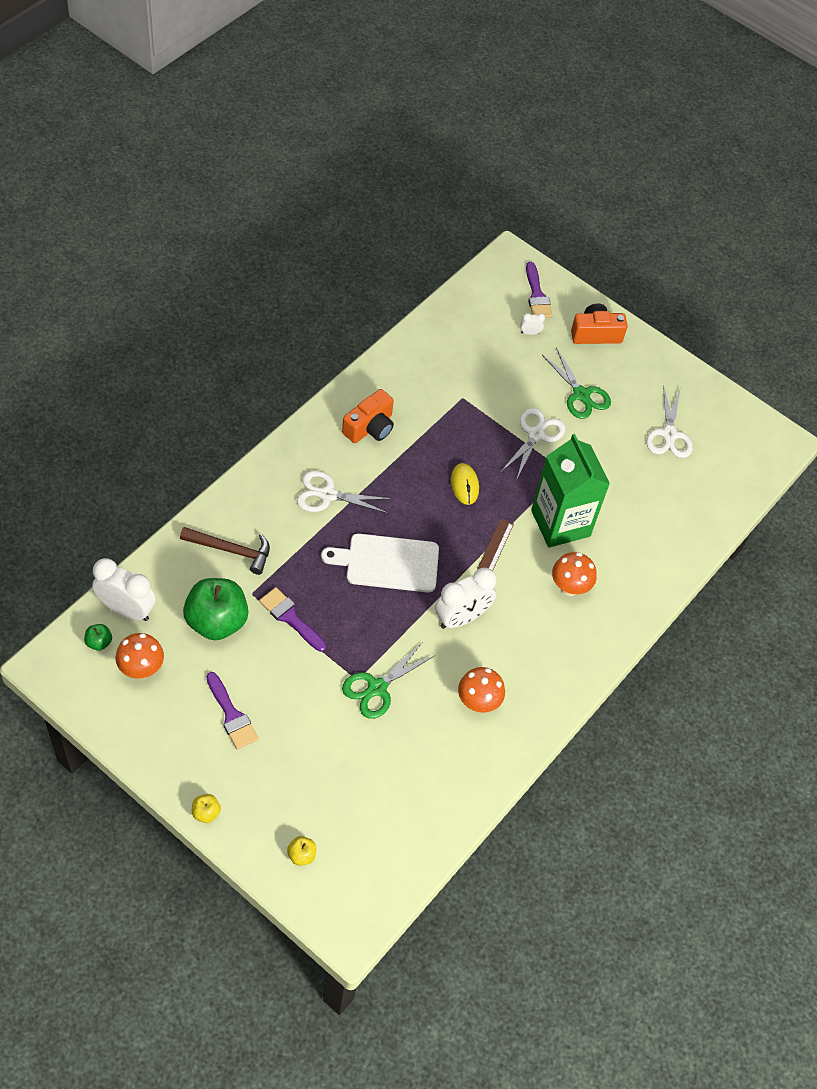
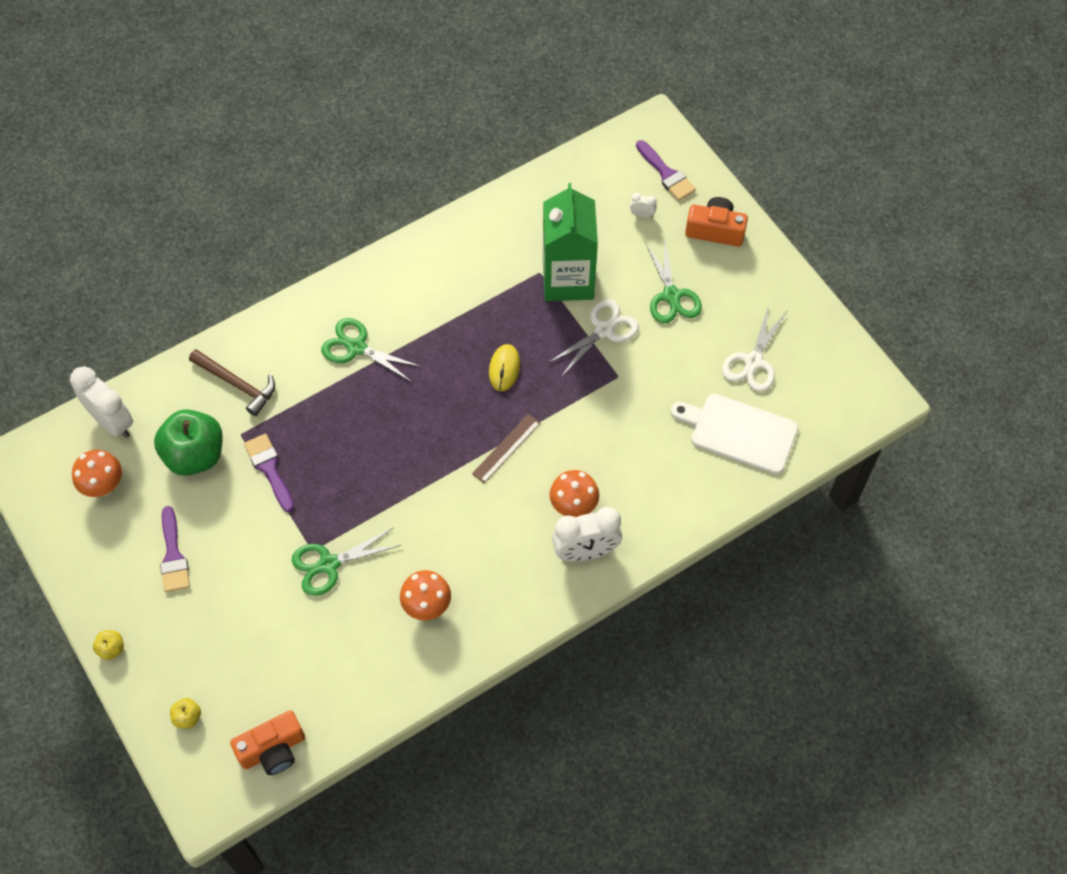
camera: 25 degrees right, 5 degrees up
(99, 642) = (73, 449): green apple -> none
(327, 495) = (356, 347): white scissors -> green scissors
(370, 427) = (428, 284): orange camera -> orange camera (273, 750)
(388, 563) = (391, 434): white cutting board -> white cutting board (739, 432)
(461, 618) = (445, 511): white clock -> white clock (585, 552)
(537, 295) = (666, 174): purple brush -> purple brush turned 45 degrees counterclockwise
(560, 523) = (591, 434): green carton -> green carton (568, 280)

